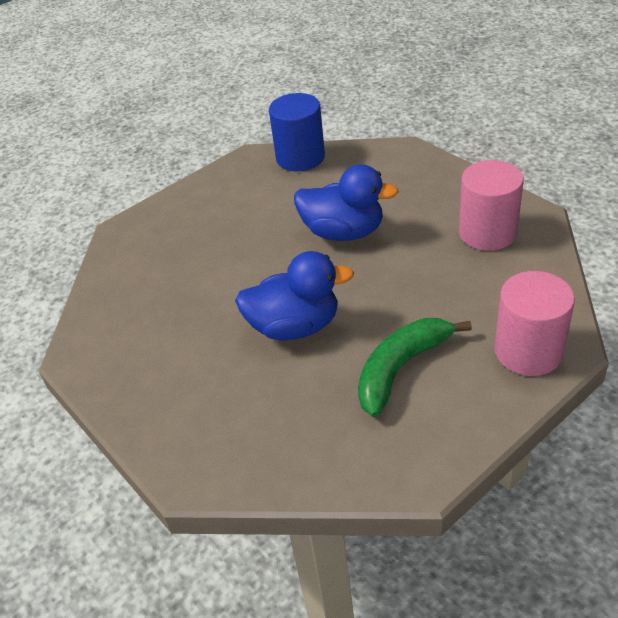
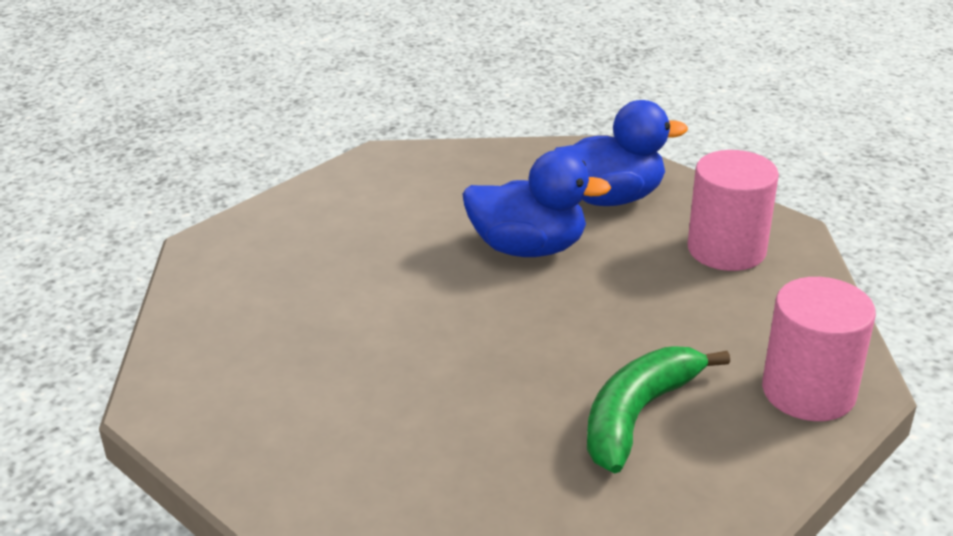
camera: 10 degrees left, 10 degrees down
(295, 326) = (478, 364): blue duck -> blue duck (610, 198)
(300, 157) = (452, 157): blue cylinder -> none

